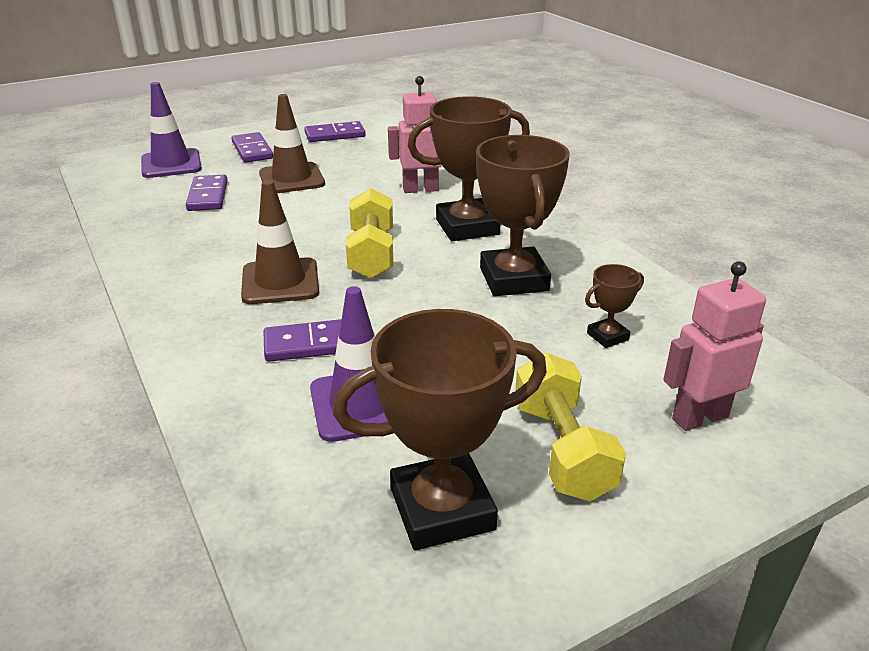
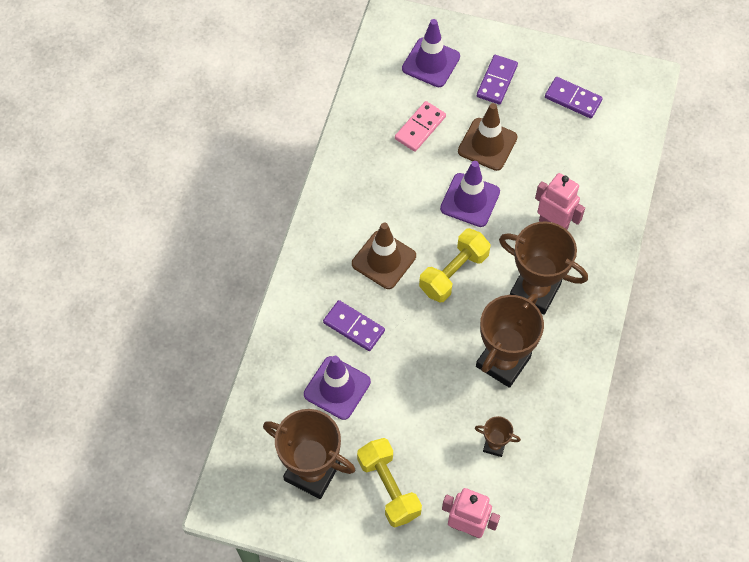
camera: 45 degrees right, 30 degrees up
(208, 196) = (420, 128): purple domino -> pink domino
(321, 210) = (470, 200): none -> purple traffic cone
(562, 449) = (388, 488): yellow dumbbell -> yellow dumbbell turned 60 degrees counterclockwise

